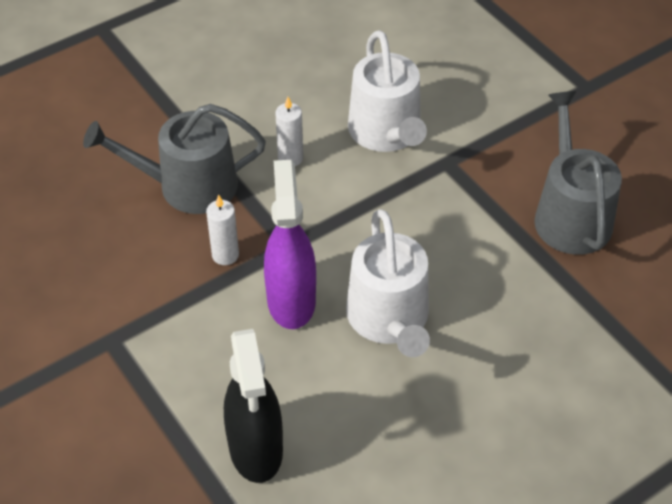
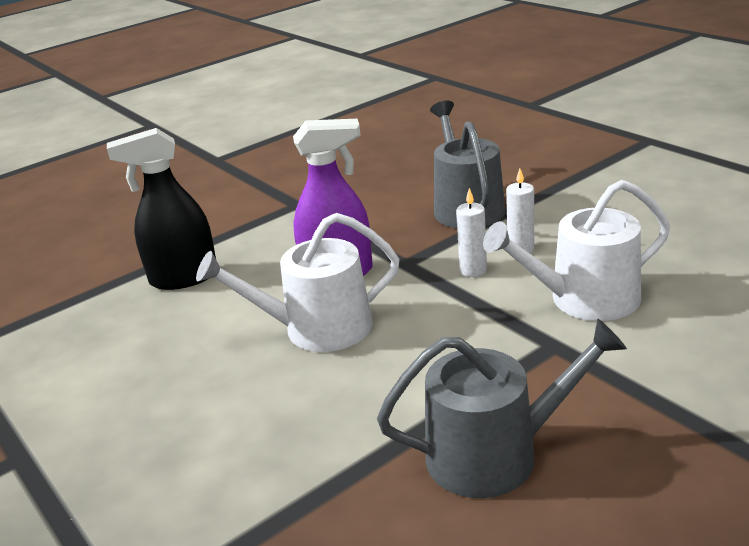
camera: 90 degrees right, 20 degrees down
(225, 255) = (388, 235): white candle -> white candle (473, 270)

